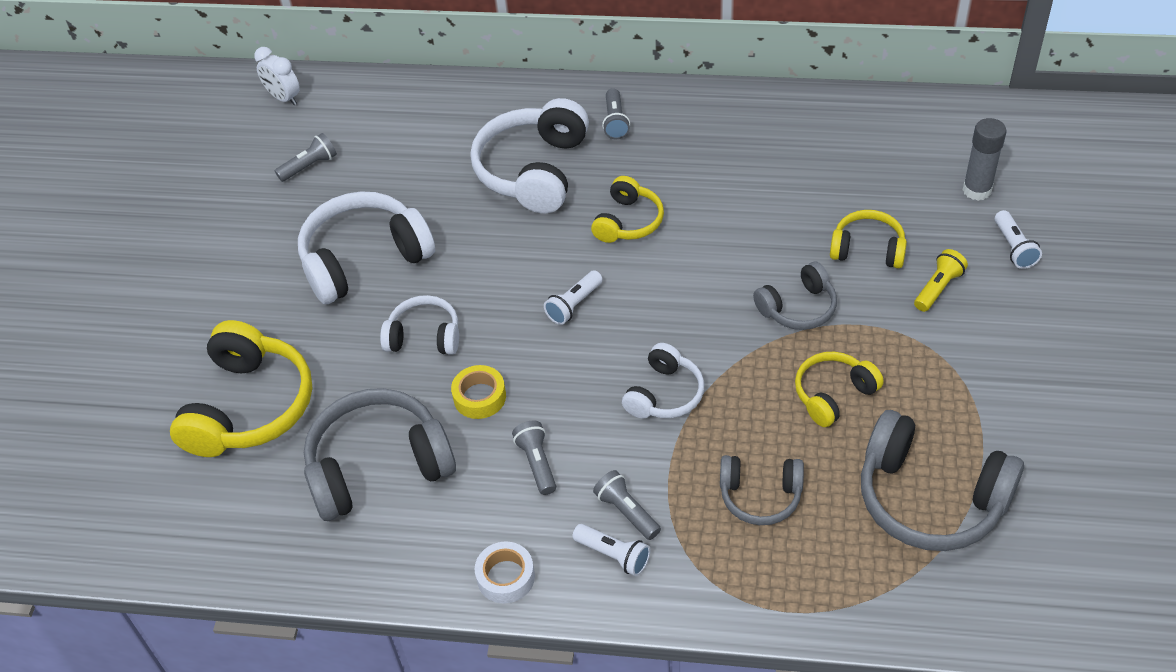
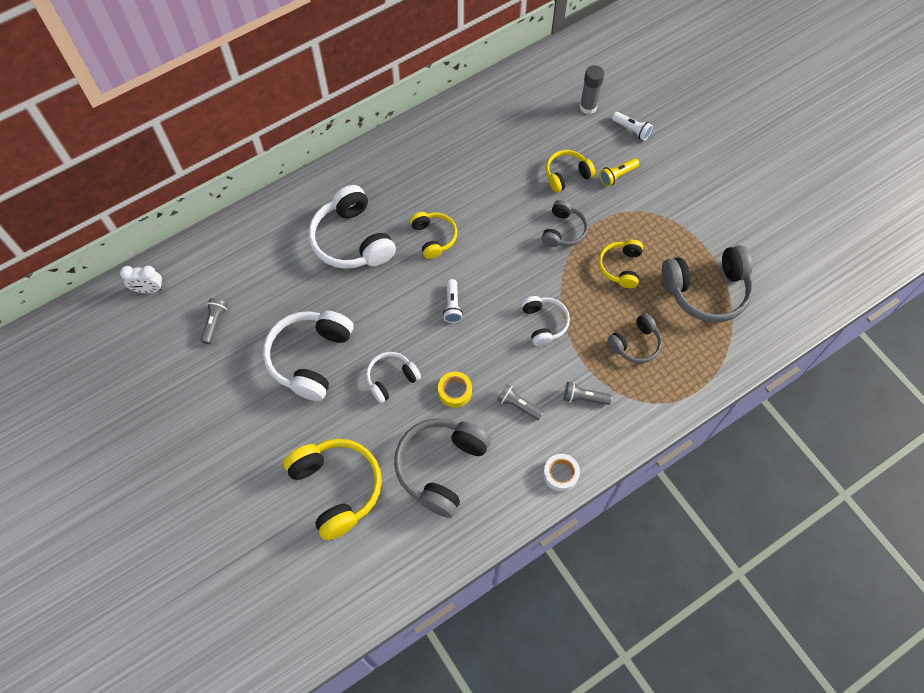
camera: 45 degrees left, 15 degrees up
(613, 555) = (599, 424): white flashlight -> none
(615, 122) = (368, 180): grey flashlight -> none
(938, 288) = (617, 175): yellow flashlight -> yellow flashlight turned 120 degrees counterclockwise

